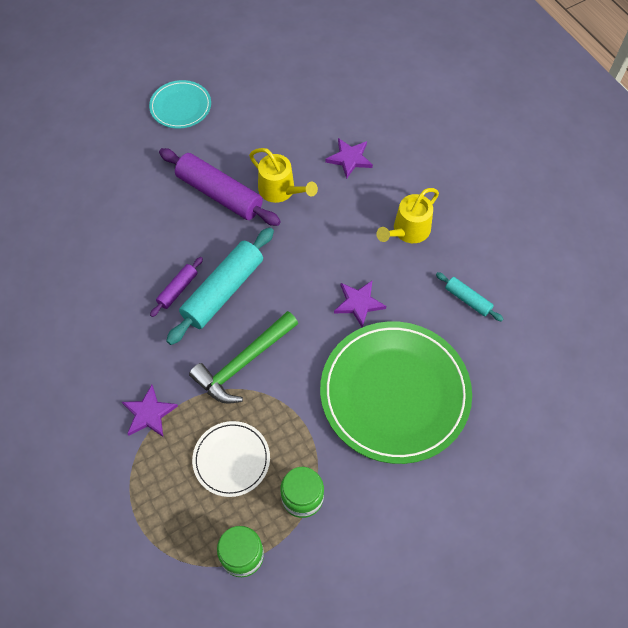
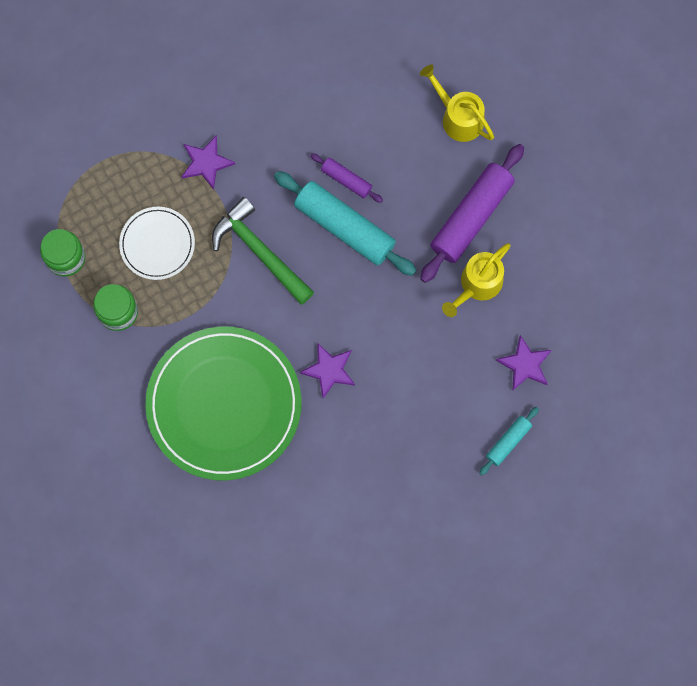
camera: 90 degrees right, 15 degrees up
(180, 106) = (599, 165): turquoise plate -> none
(408, 231) = (423, 428): yellow watering can -> yellow watering can (458, 117)
(467, 299) = (333, 489): turquoise rolling pin -> turquoise rolling pin (508, 442)

